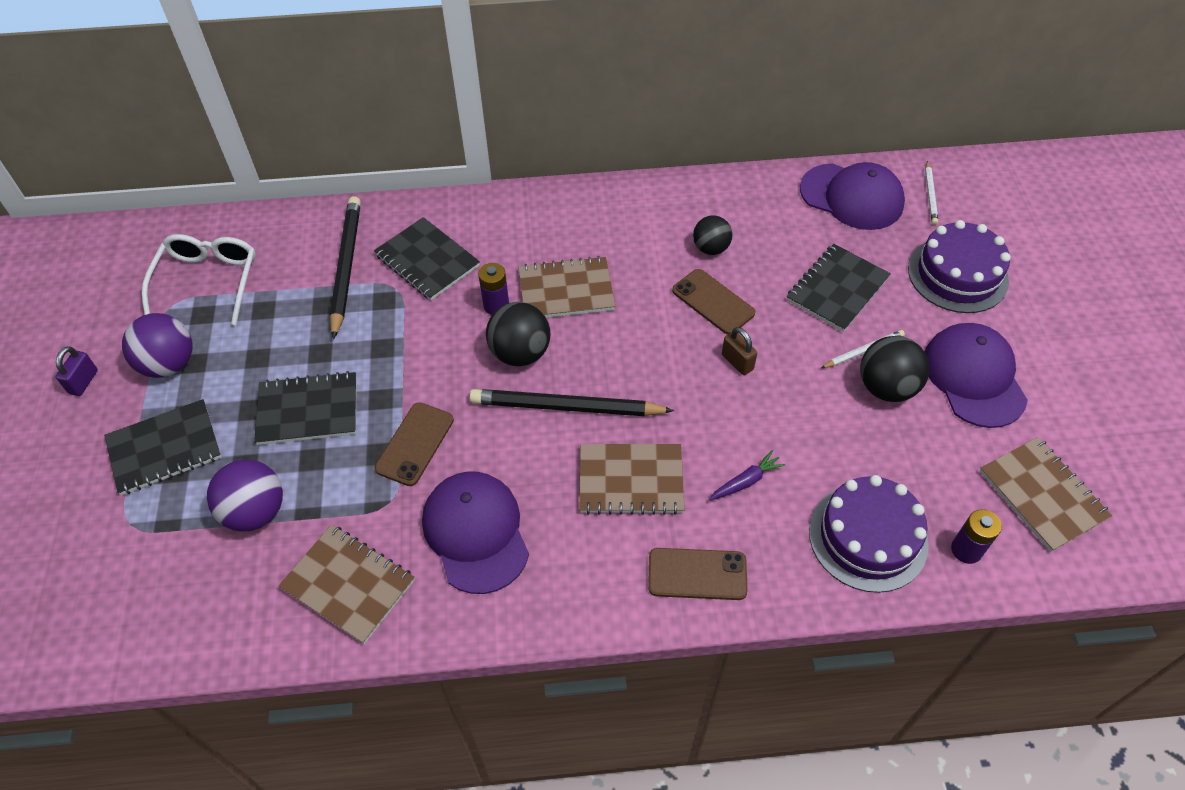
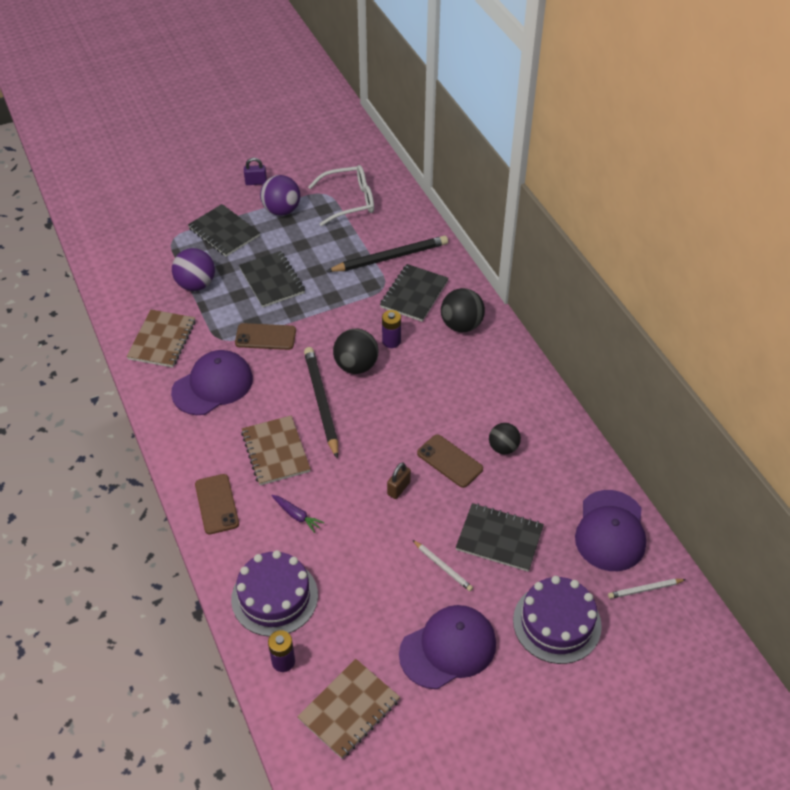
camera: 70 degrees right, 5 degrees down
(566, 290) = (421, 374): brown notebook -> none
(713, 302) = (449, 461): brown phone -> brown phone turned 75 degrees counterclockwise
(886, 387) = (413, 588): black ball -> black ball (461, 325)

